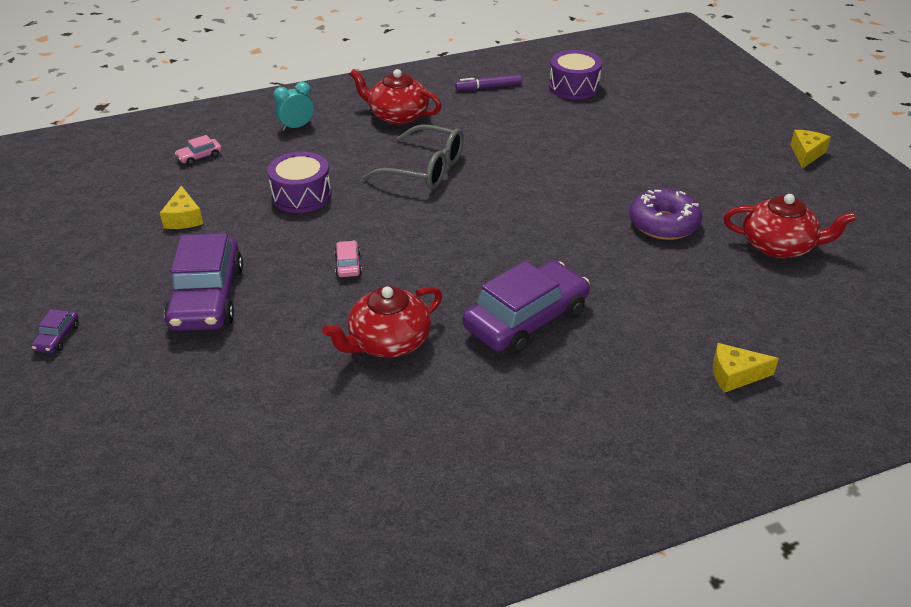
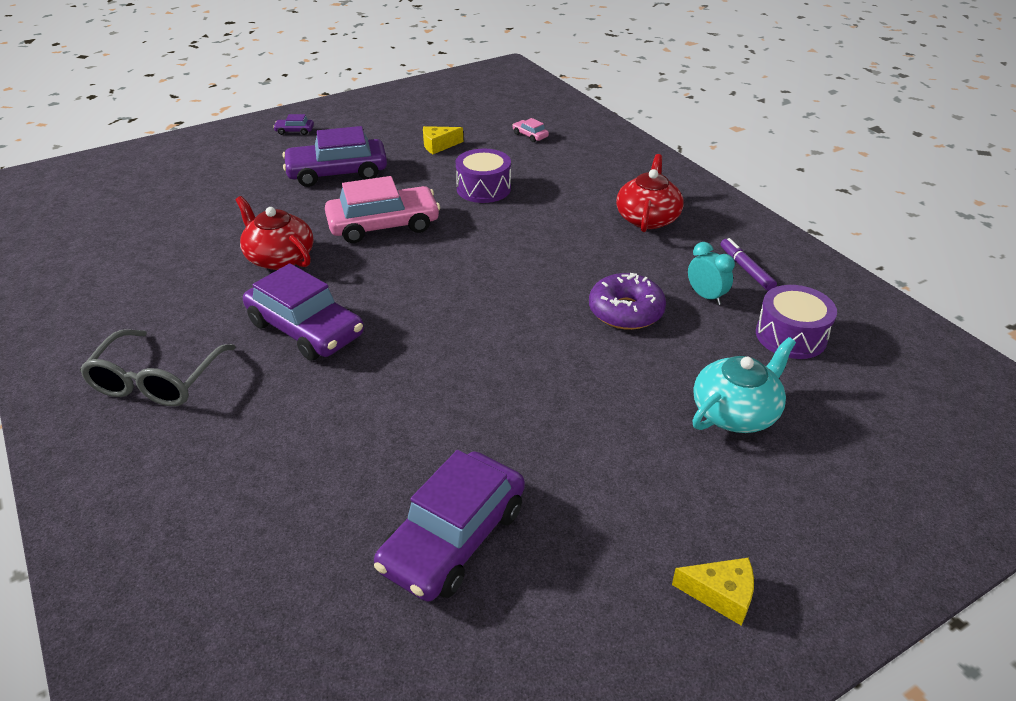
camera: 80 degrees right, 0 degrees up
(296, 127) = (598, 169): turquoise clock -> turquoise clock (706, 296)
(348, 264) = (383, 225): pink car -> pink car, size x2.41
(425, 169) = (548, 246): grey glasses -> grey glasses (157, 381)
(652, 121) = (735, 412): none -> turquoise teapot
(663, 224) = (484, 424): purple donut -> purple donut (625, 311)
(735, 375) = (205, 480): yellow cheese -> none
(779, 246) = (453, 538): red teapot -> purple car

